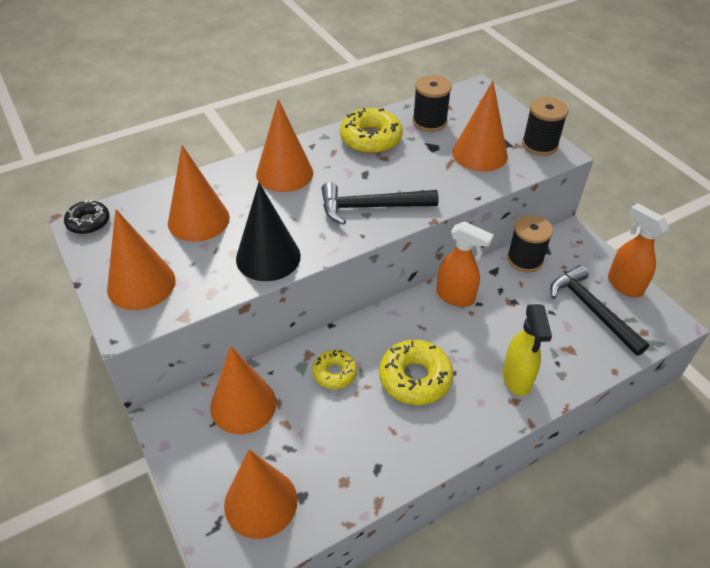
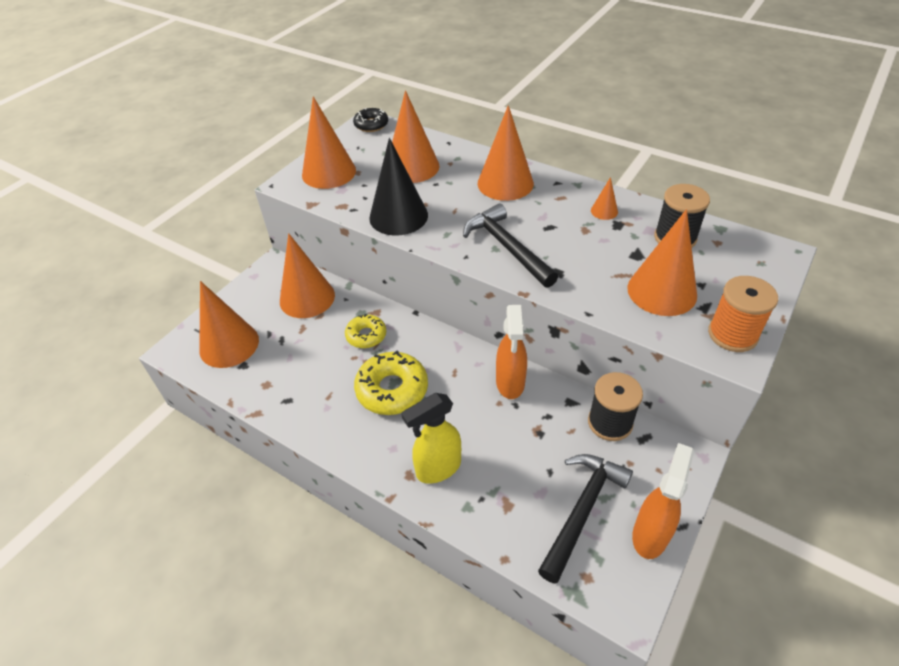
camera: 65 degrees right, 0 degrees up
(371, 139) = (604, 211): yellow donut -> orange cone
(539, 145) = (732, 334): black spool -> orange spool

